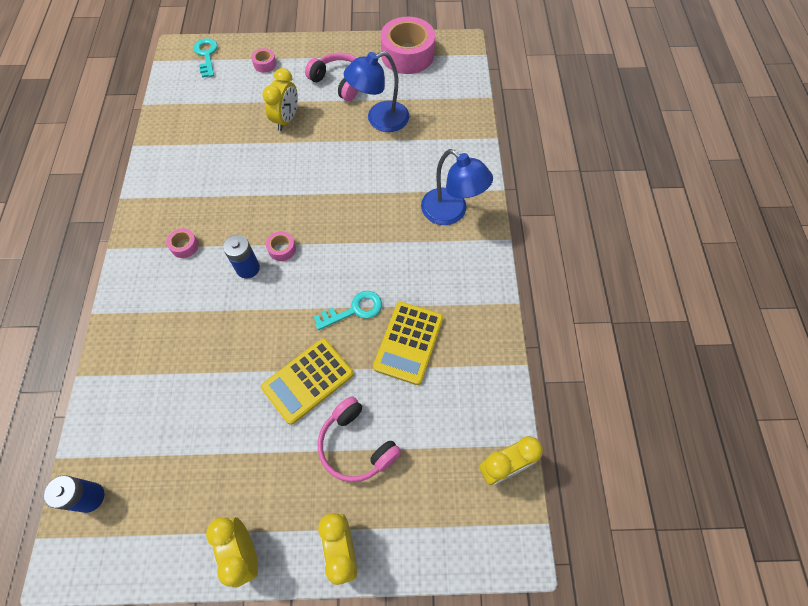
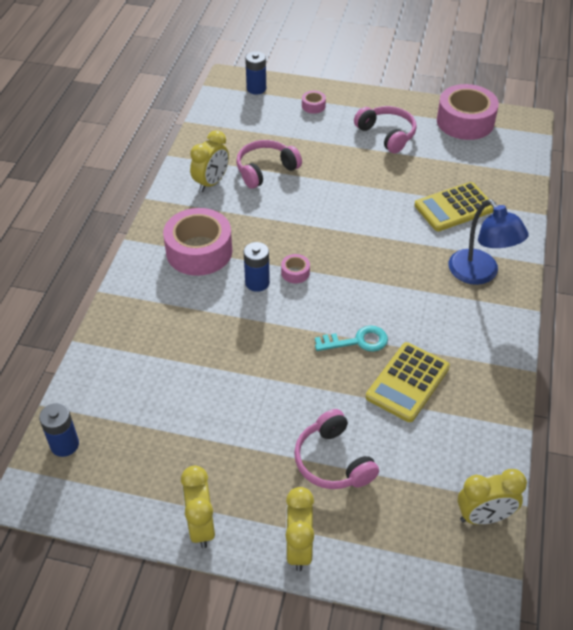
camera: 15 degrees right, 15 degrees down
(184, 246) = (199, 251): pink tape -> pink tape, size x2.36
(206, 55) = (256, 89): turquoise key -> blue battery
(232, 143) = (265, 170): none -> pink headphones
(286, 120) = (324, 159): yellow clock -> yellow clock (211, 183)
(308, 381) = (296, 393): yellow calculator -> yellow calculator (454, 207)
(380, 120) = (422, 176): blue lamp -> none

